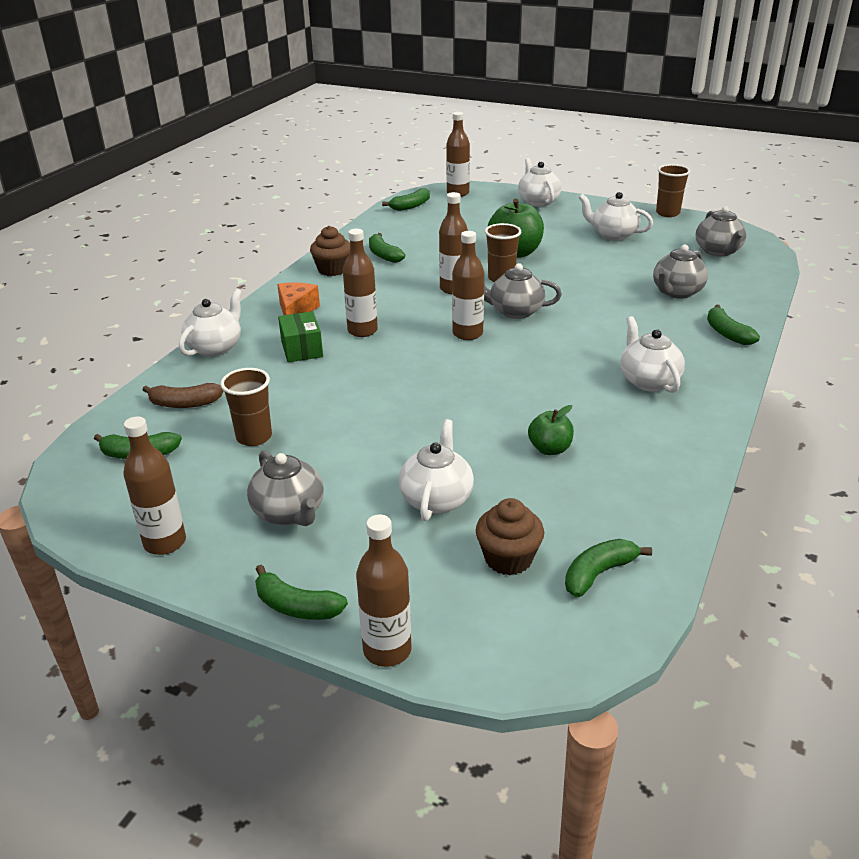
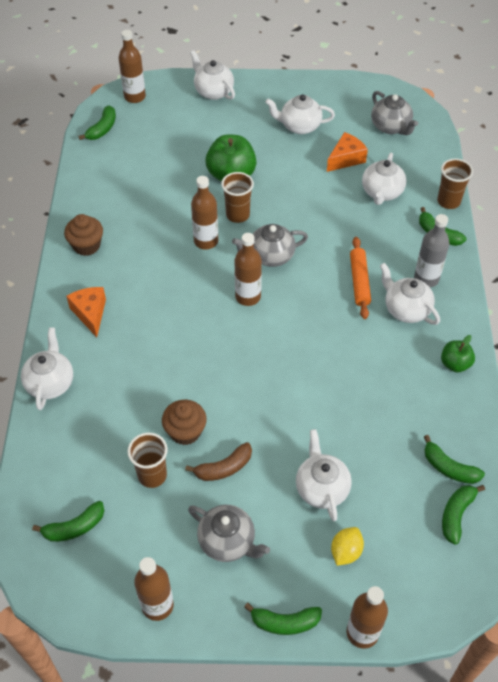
camera: 25 degrees left, 20 degrees up
(185, 404) = (71, 459): brown banana -> brown banana (224, 468)
(302, 349) = (125, 360): green box -> none
(362, 331) = (161, 320): brown bottle -> none
(383, 255) = (120, 211): green banana -> green banana (449, 468)
(424, 564) = (345, 551): none -> yellow lemon
(508, 559) = (396, 524): brown cupcake -> brown cupcake (185, 431)
(550, 449) = (372, 408): green apple -> green apple (455, 364)
(604, 348) = (359, 281): none -> orange rolling pin
(650, 263) = (346, 159): none -> orange cheese
(667, 213) = (329, 81): brown cup -> brown cup (448, 201)
(676, 292) = (382, 192): grey teapot -> white teapot
(690, 363) = (426, 279): none -> grey bottle

